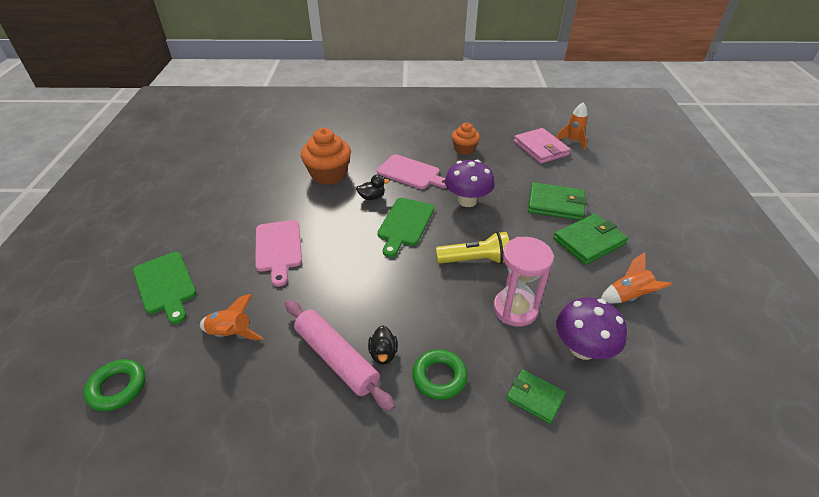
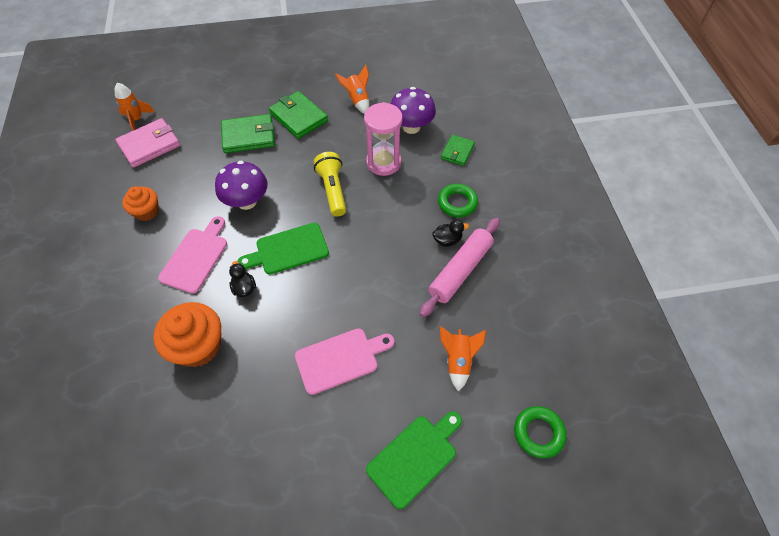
camera: 100 degrees left, 15 degrees up
(405, 224) = (288, 249): green cutting board -> green cutting board turned 150 degrees clockwise
(555, 204) = (248, 136): green wallet -> green wallet turned 75 degrees clockwise

